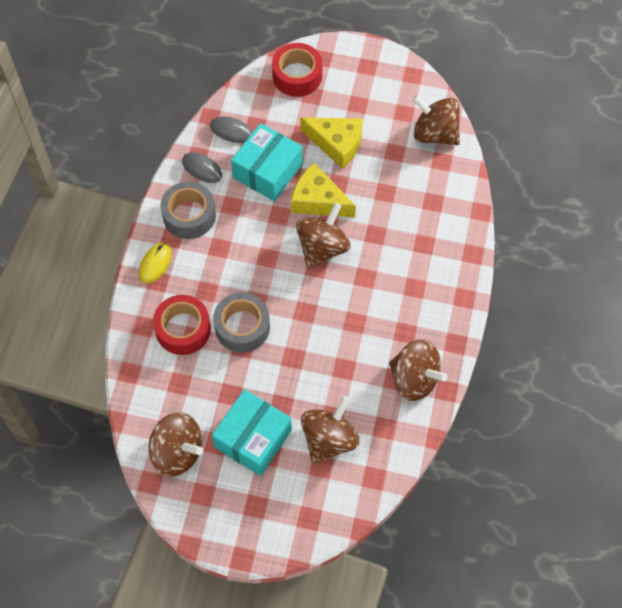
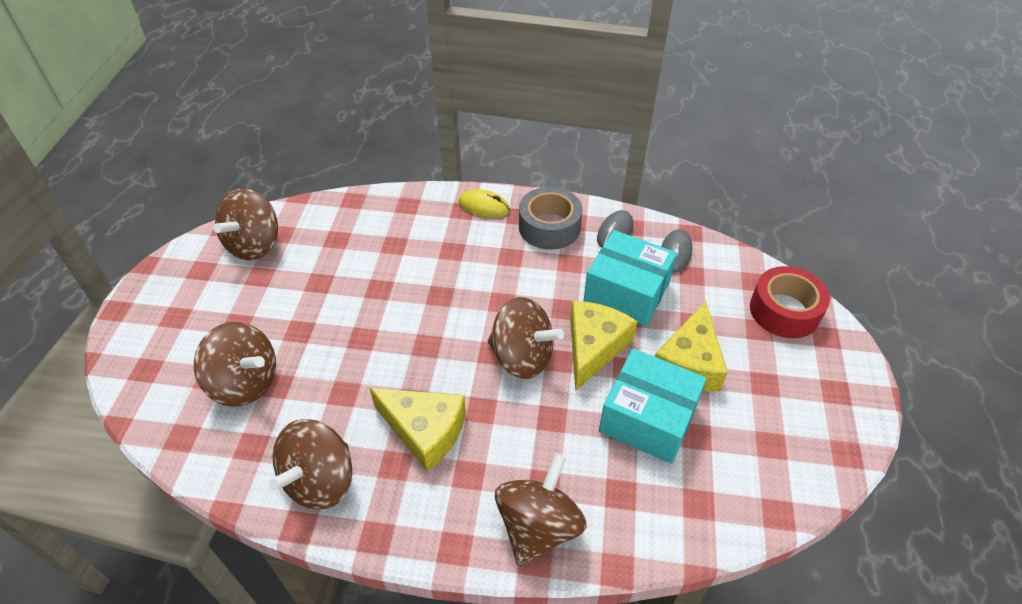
camera: 85 degrees right, 15 degrees down
(183, 329) = (402, 236): red tape -> none
(242, 327) = (405, 286): grey tape -> none
(253, 438) = (259, 307): turquoise box -> turquoise box (648, 418)
(380, 313) = (425, 431): none -> yellow cheese
(434, 133) = (747, 490): brown spinning top -> brown spinning top (538, 526)

